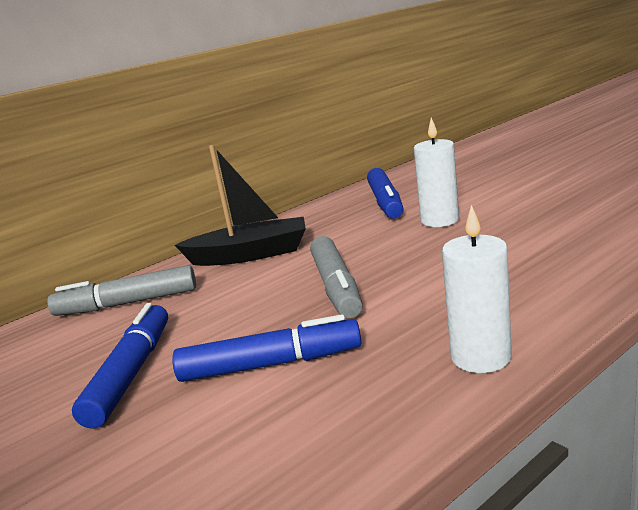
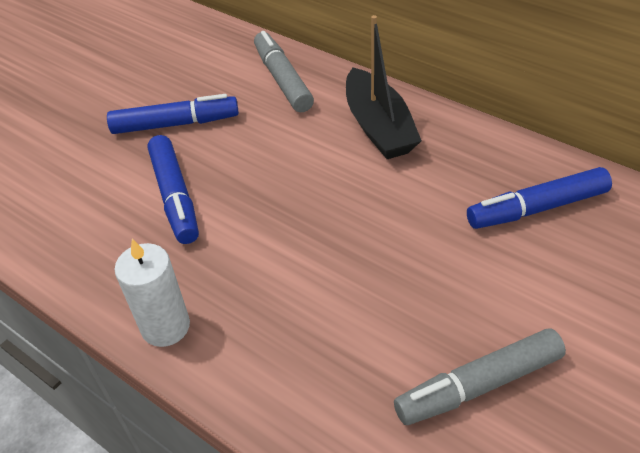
camera: 75 degrees right, 25 degrees up
(336, 287) = (301, 209): grey marker -> grey marker (478, 385)
(439, 220) = (473, 270): white candle -> none

